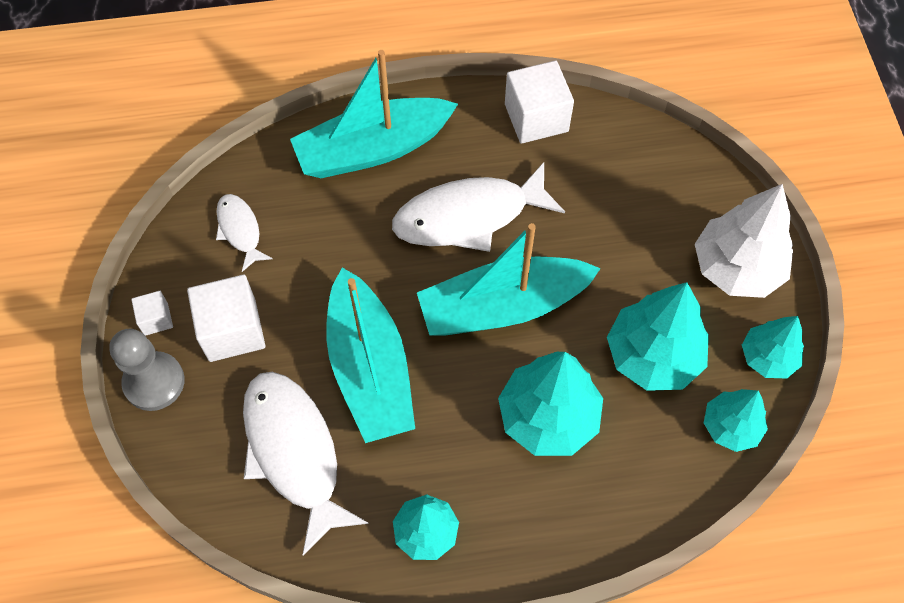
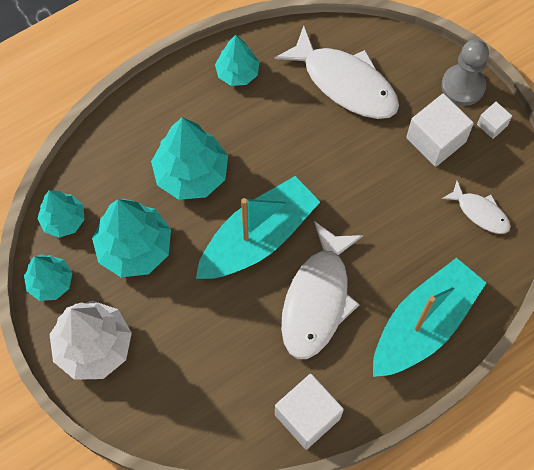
camera: 155 degrees right, 5 degrees up
(370, 369) = (327, 154): turquoise boat -> none
(469, 216) = (317, 299): white fish -> white fish turned 150 degrees clockwise

